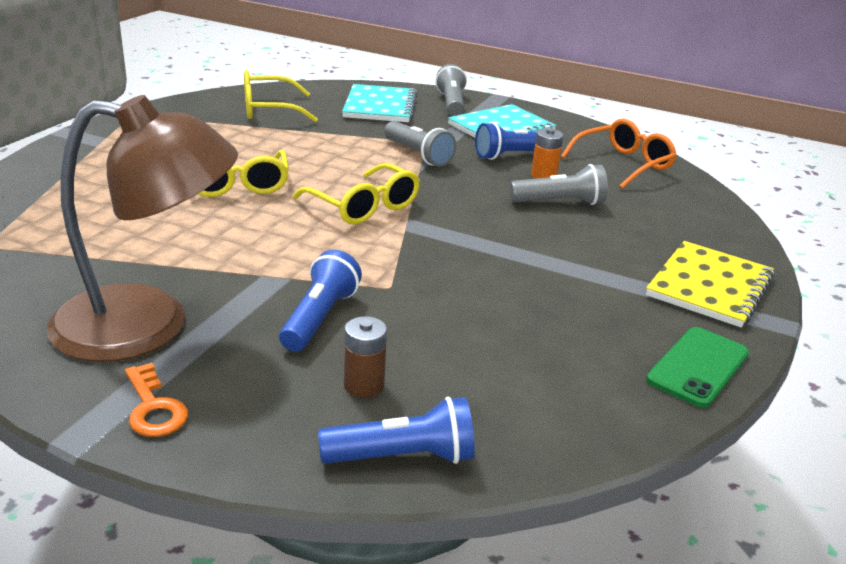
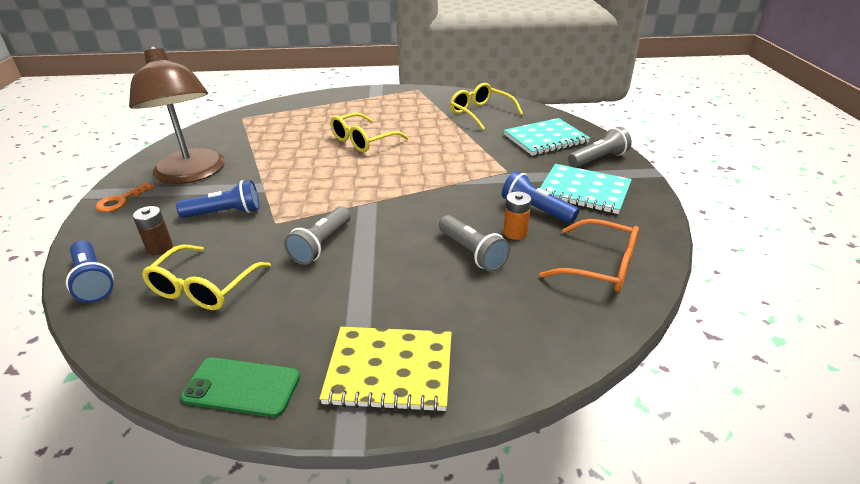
camera: 65 degrees right, 5 degrees up
(364, 206) = (376, 183): yellow glasses -> yellow glasses (203, 288)
(418, 155) = (481, 175): grey flashlight -> grey flashlight (322, 245)

